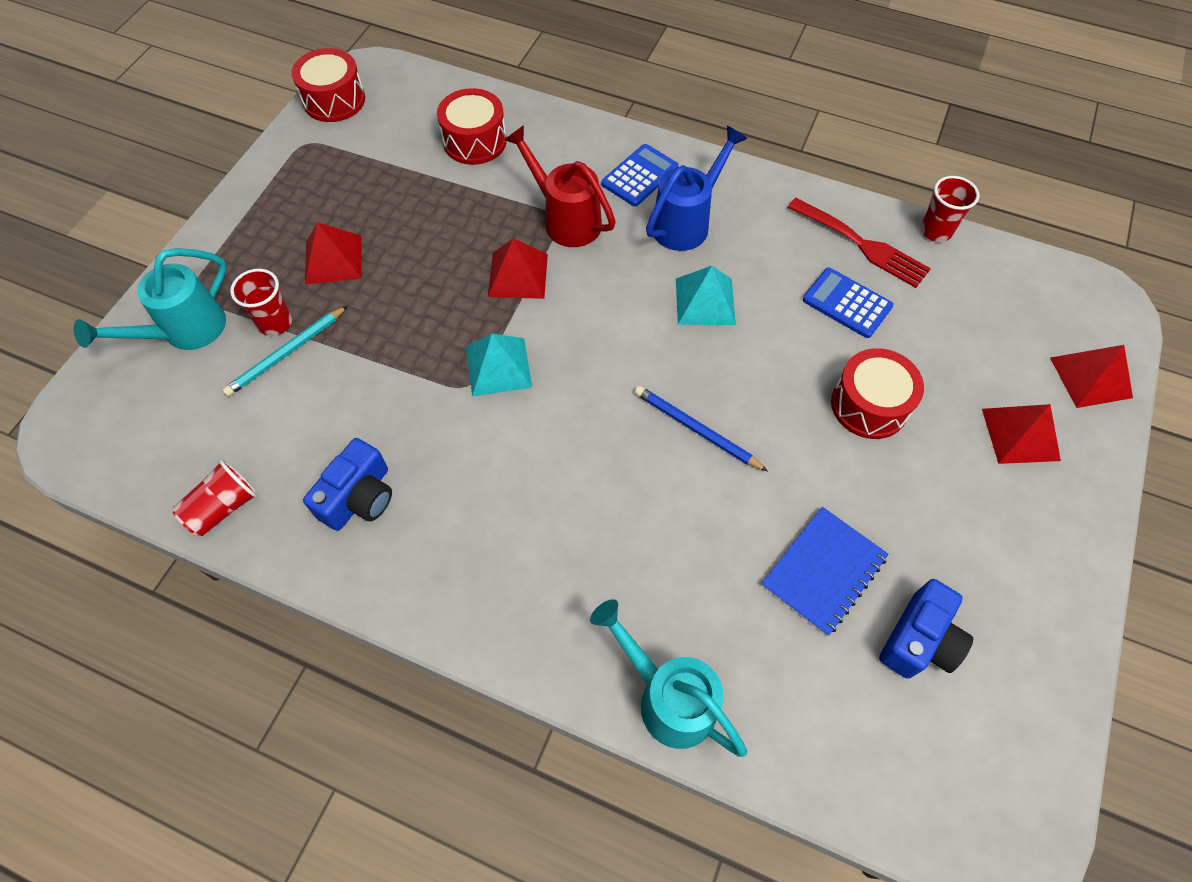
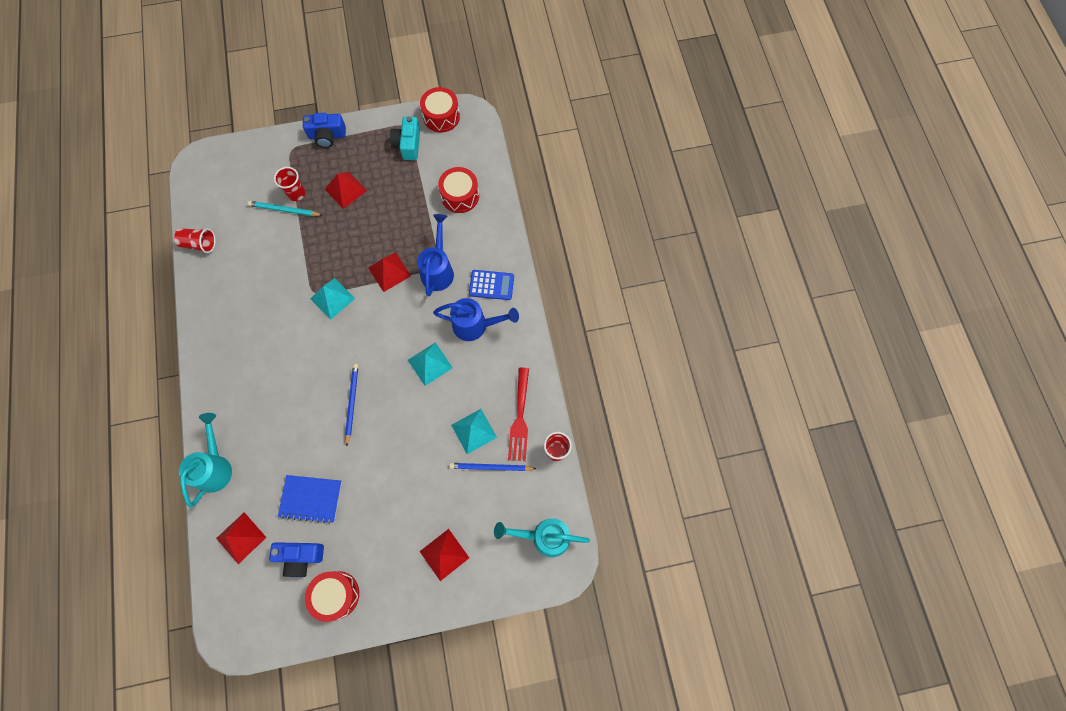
camera: 55 degrees right, 10 degrees up
(185, 331) = (270, 163): turquoise watering can -> turquoise watering can (544, 537)
(338, 154) = (408, 144): none -> turquoise camera
(359, 497) = (234, 290): blue camera -> blue camera (327, 136)
(566, 219) = (438, 270): red watering can -> blue watering can
(847, 303) = (474, 431): blue calculator -> turquoise pyramid
(869, 405) = (416, 473): red drum -> red drum (336, 595)
(915, 312) = (491, 467): none -> blue pencil
(1090, 377) = (505, 575): red pyramid -> red pyramid (241, 537)

